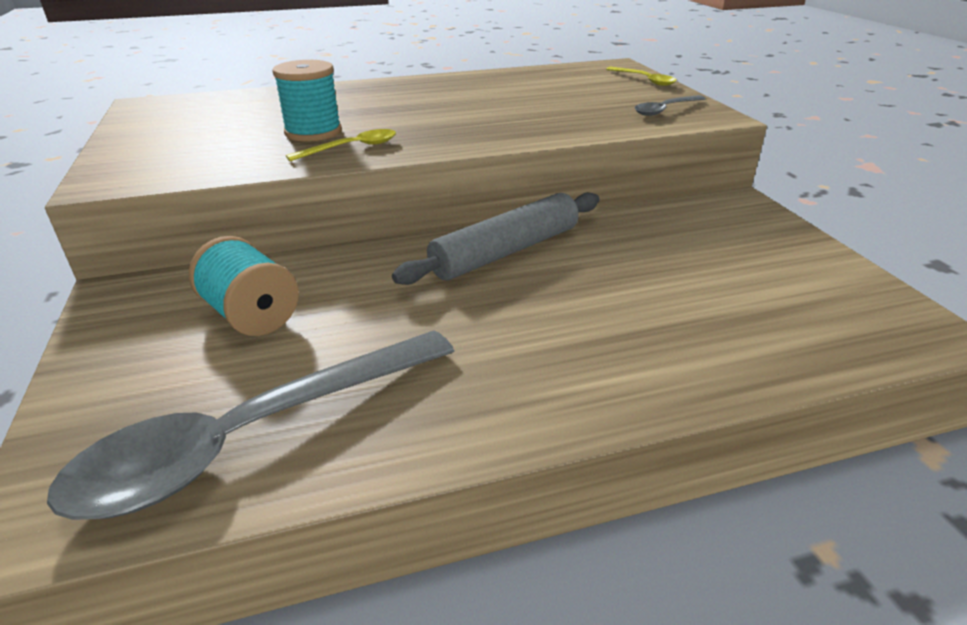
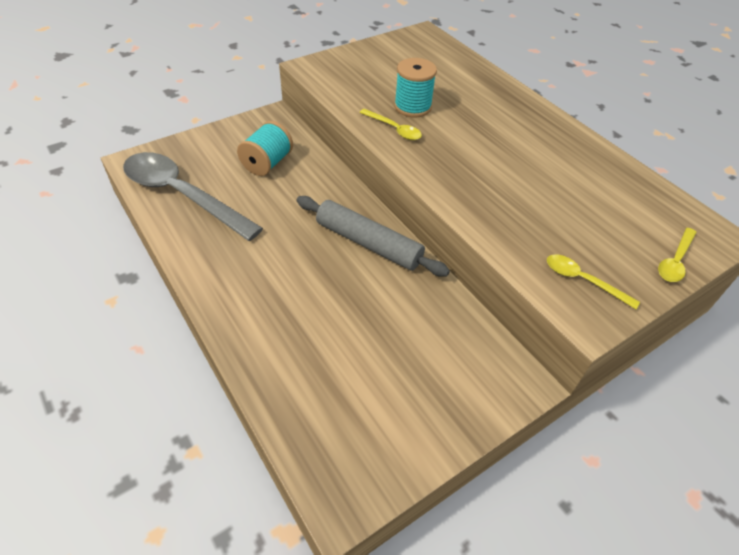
camera: 70 degrees right, 15 degrees up
(665, 110) = (583, 280): grey spoon -> yellow spoon

